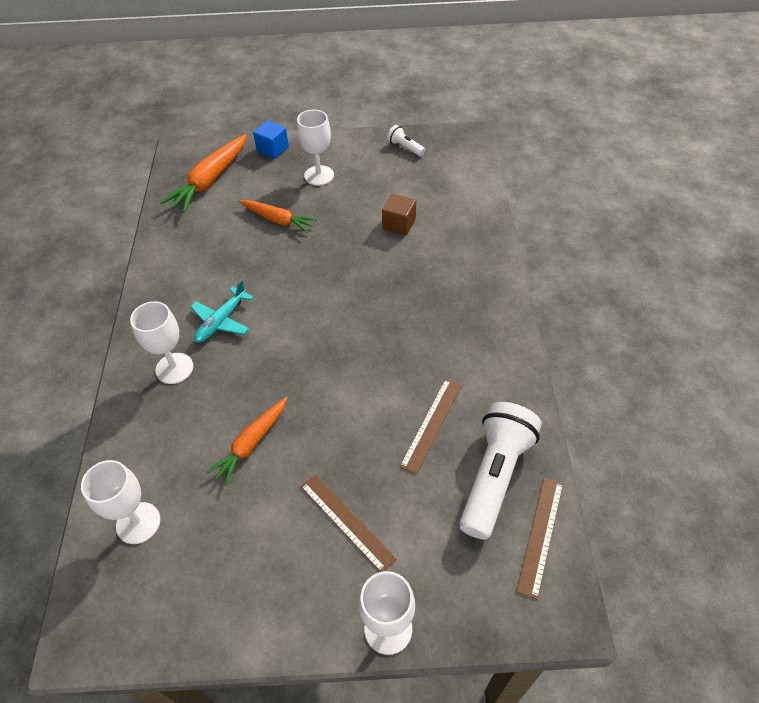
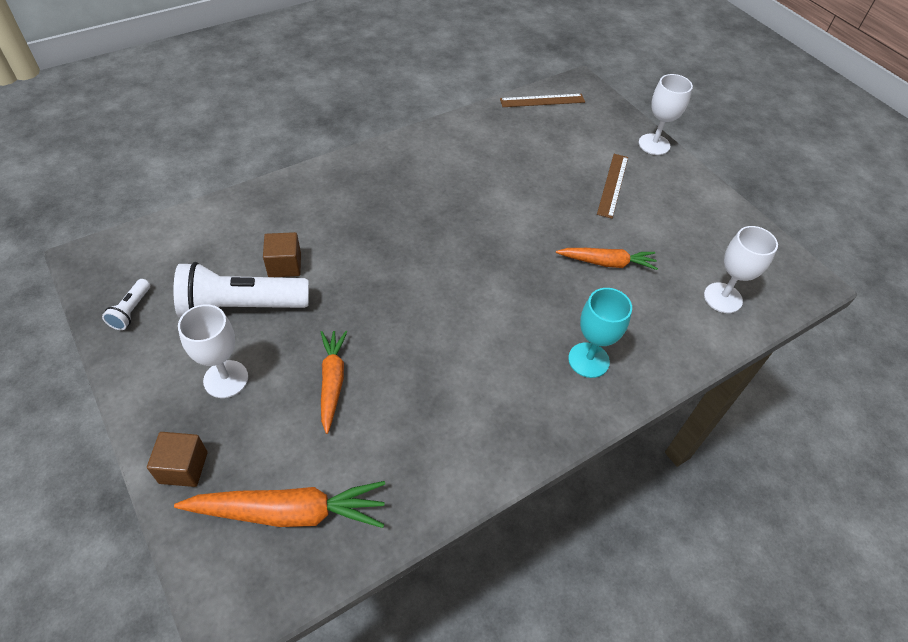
camera: 125 degrees left, 0 degrees up
(174, 368) = (588, 360): white goblet -> turquoise goblet
(222, 321) = (509, 353): turquoise plane -> none
(273, 149) = (183, 467): blue cube -> brown cube
(431, 424) = (505, 168): brown ruler -> none
(495, 476) = (519, 128): white flashlight -> white flashlight (241, 306)

